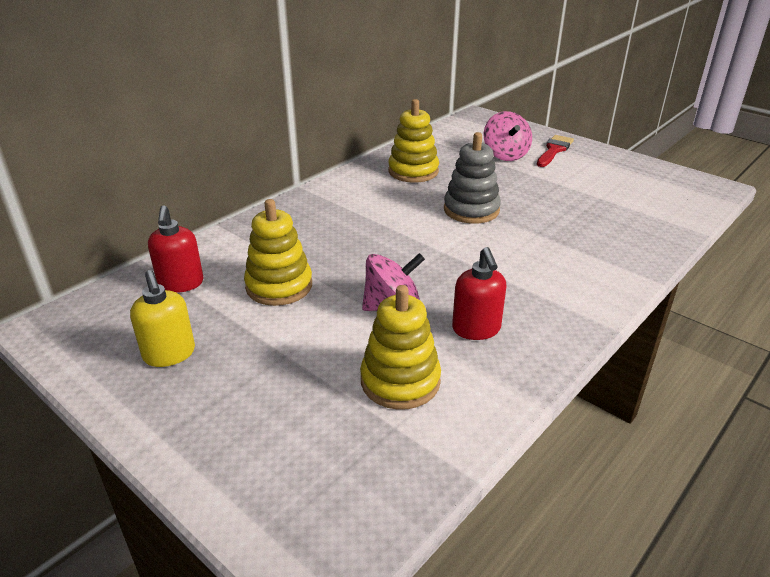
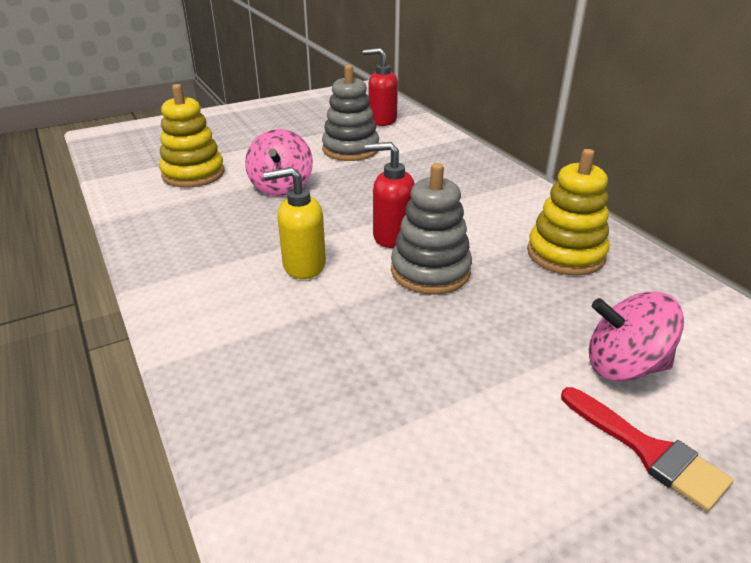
camera: 110 degrees right, 0 degrees up
(169, 354) = (302, 115): yellow soap dispenser -> yellow soap dispenser (303, 266)
(279, 286) = (350, 149): yellow stacking toy -> grey stacking toy
(476, 329) = (211, 215): red soap dispenser -> red soap dispenser (392, 236)

